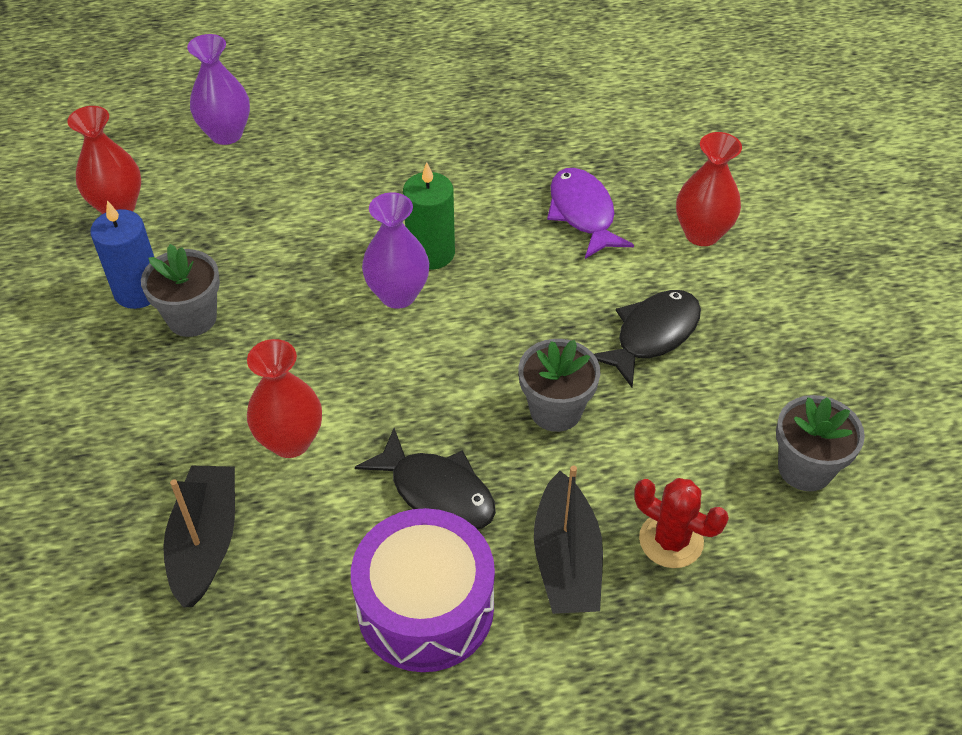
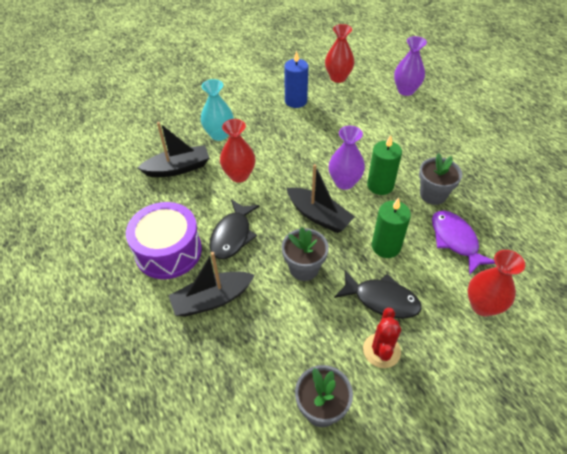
camera: 70 degrees right, 0 degrees up
(150, 444) = (219, 135): none -> turquoise vase
(192, 318) = (290, 121): grey flower pot -> grey flower pot (433, 194)
(455, 355) = (318, 216): none -> black boat
(558, 294) = (386, 246): none -> green candle
(583, 213) = (455, 240): purple fish -> purple fish turned 75 degrees counterclockwise
(671, 540) = (241, 345): red cactus -> red cactus (381, 350)

